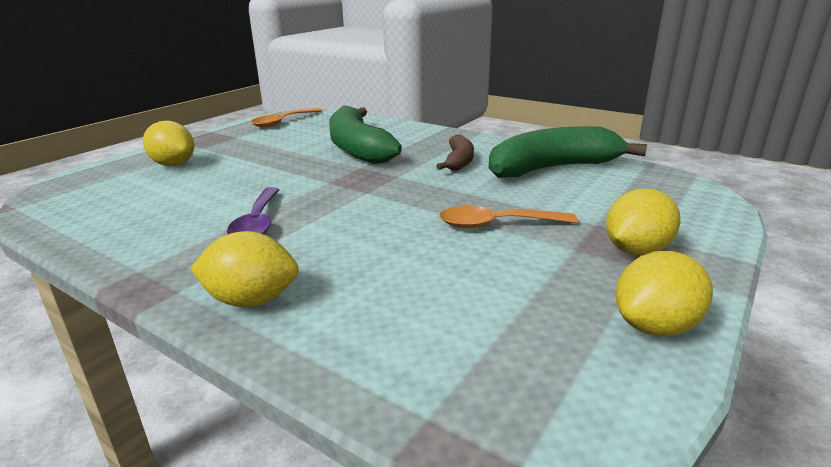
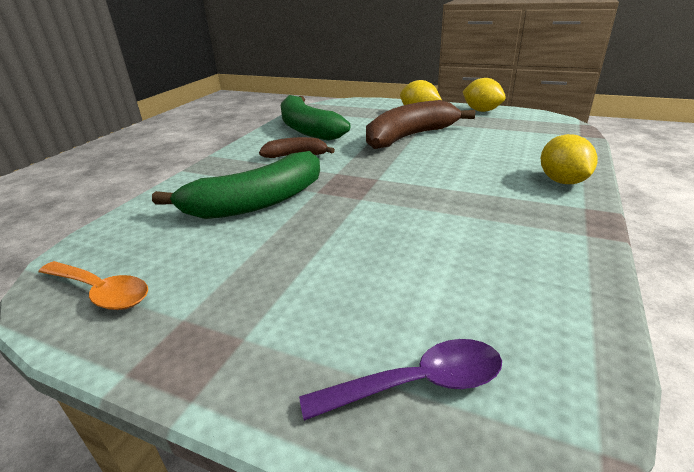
camera: 100 degrees left, 5 degrees up
(173, 164) = (336, 334): yellow lemon -> none
(258, 223) = (467, 208): purple spoon -> purple spoon (417, 384)
(497, 224) = (409, 137): orange spoon -> brown banana

